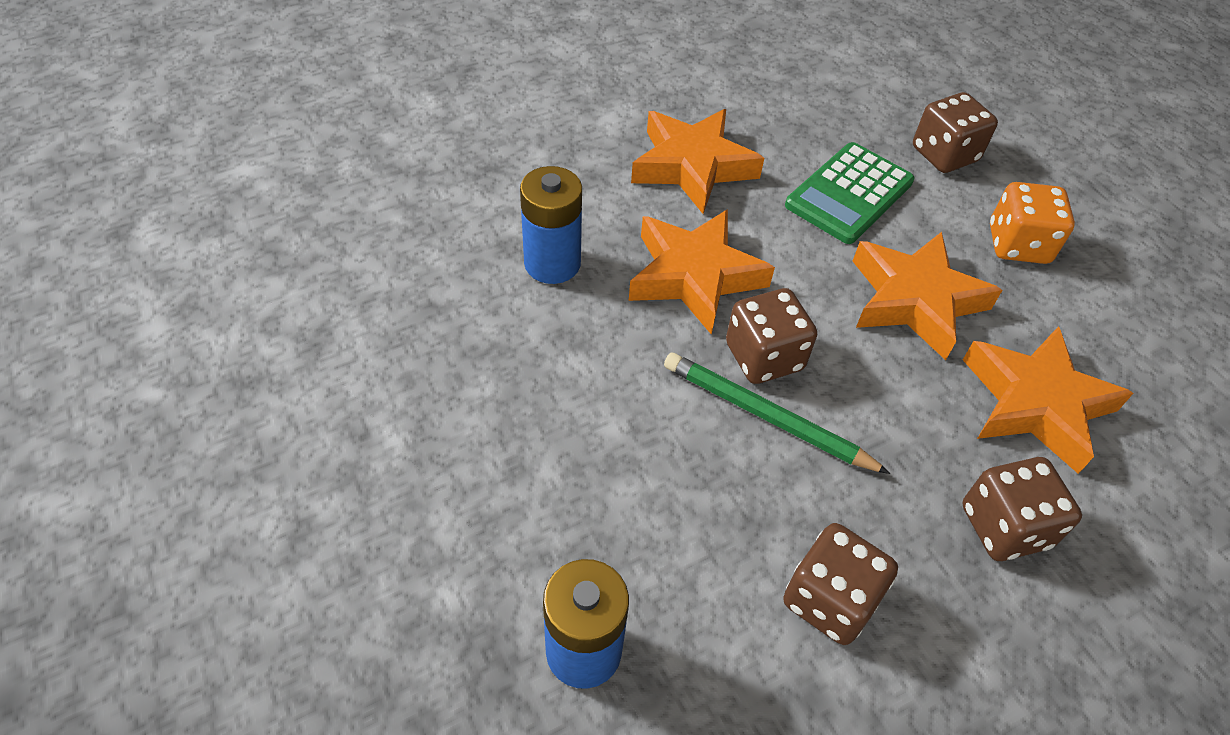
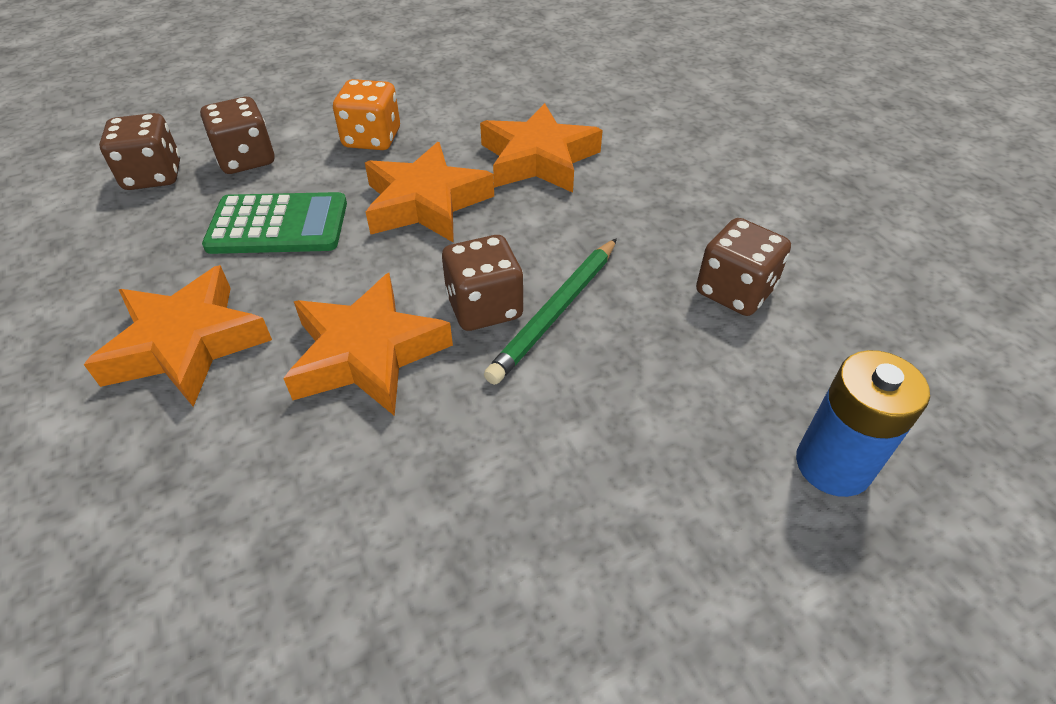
camera: 85 degrees left, 5 degrees down
(552, 263) = (316, 497): blue battery -> none
(849, 194) = (278, 225): green calculator -> green calculator turned 45 degrees counterclockwise
(1004, 527) = (650, 192): brown dice -> brown dice (153, 176)

